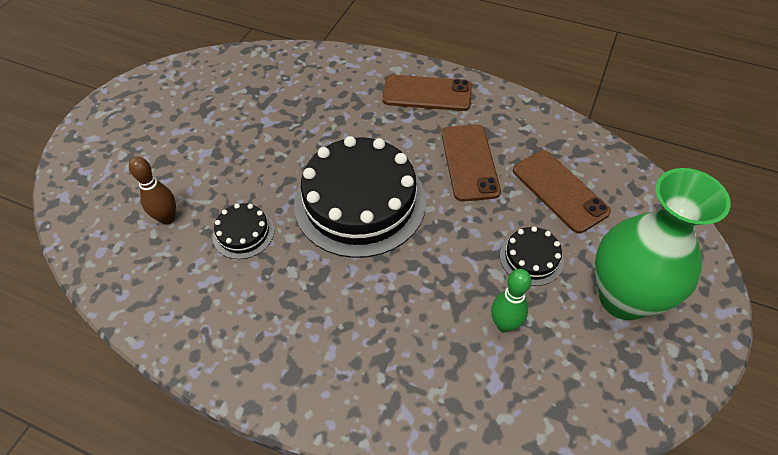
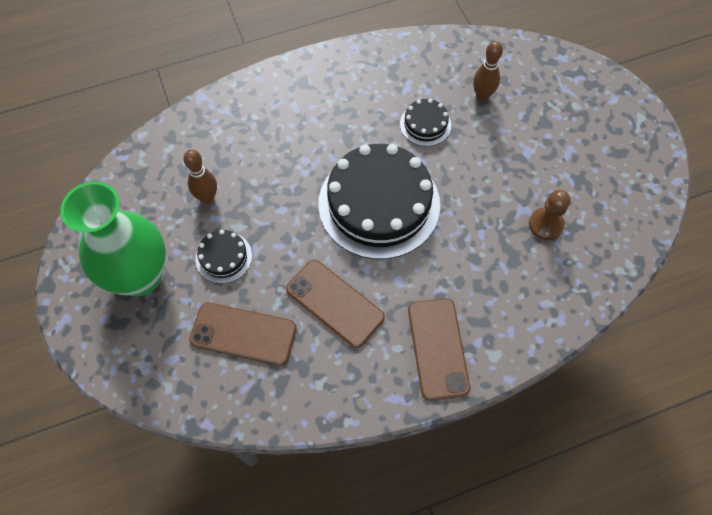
camera: 135 degrees right, 10 degrees up
(267, 103) = (546, 224): none -> brown pawn
(427, 93) = (437, 348): brown phone -> brown phone turned 60 degrees counterclockwise
(504, 324) = (207, 197): green bowling pin -> brown bowling pin

